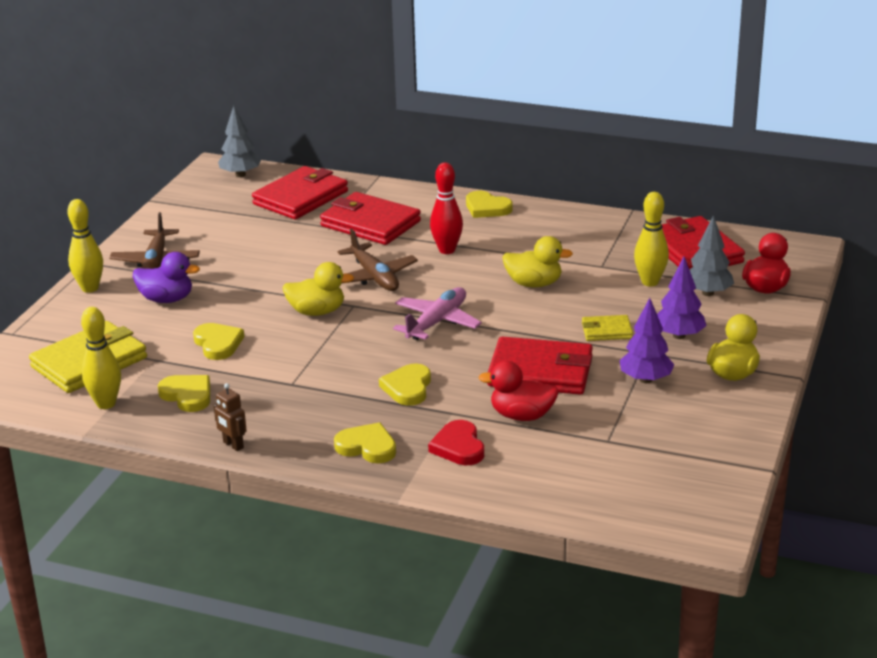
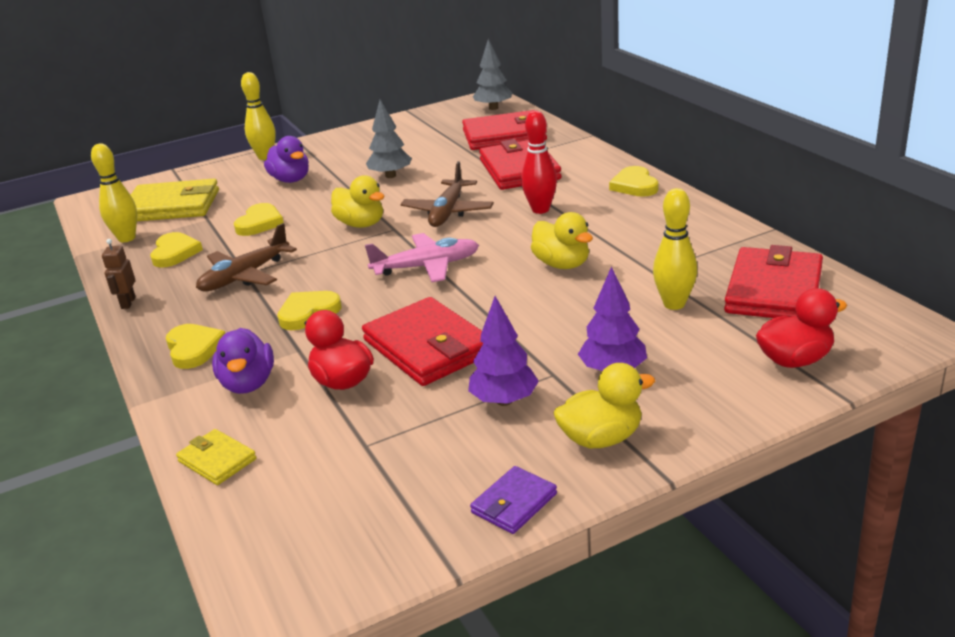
camera: 45 degrees right, 0 degrees up
(156, 262) = (332, 152): brown plane -> brown plane (245, 276)
(458, 447) = (248, 384): red heart -> purple duck
(607, 331) = (551, 335): yellow wallet -> yellow wallet (217, 460)
(708, 293) = (717, 339): grey tree -> grey tree (390, 176)
(742, 425) = (514, 503): none -> purple wallet

